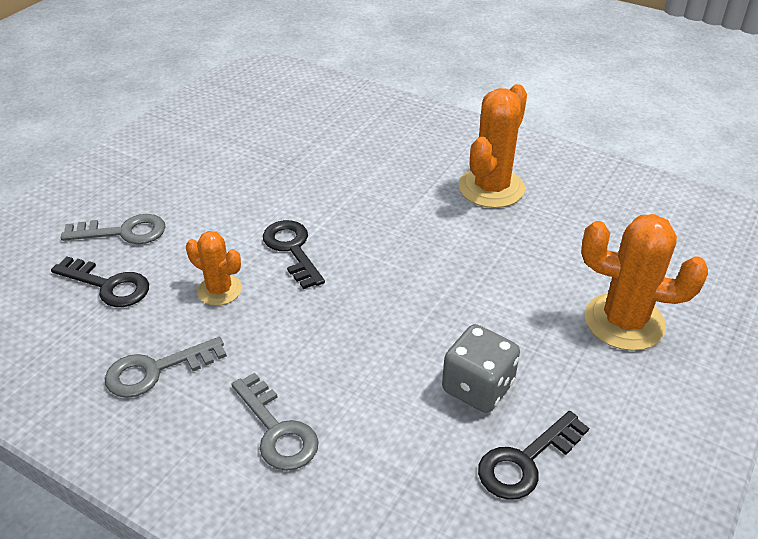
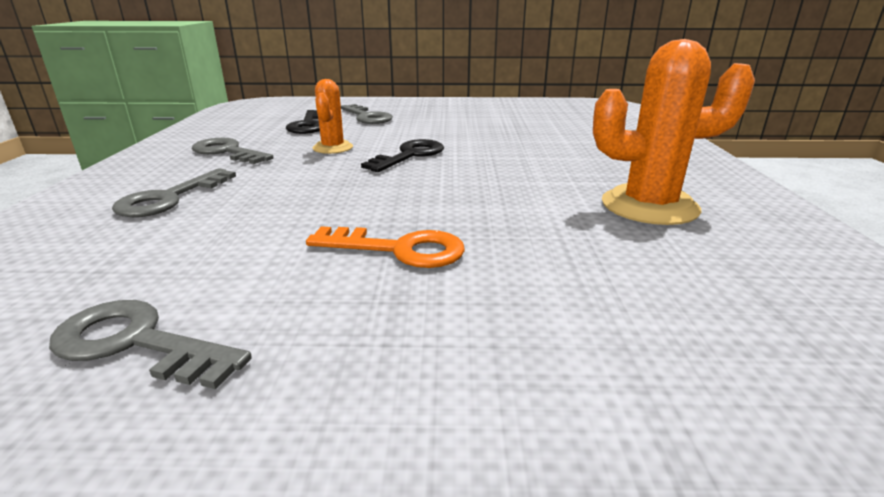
camera: 60 degrees right, 15 degrees down
(478, 320) = (399, 249): none -> orange key
(478, 387) = (275, 275): grey dice -> none
(525, 461) = (137, 343): black key -> grey key
(624, 322) = (526, 372): orange cactus -> none

